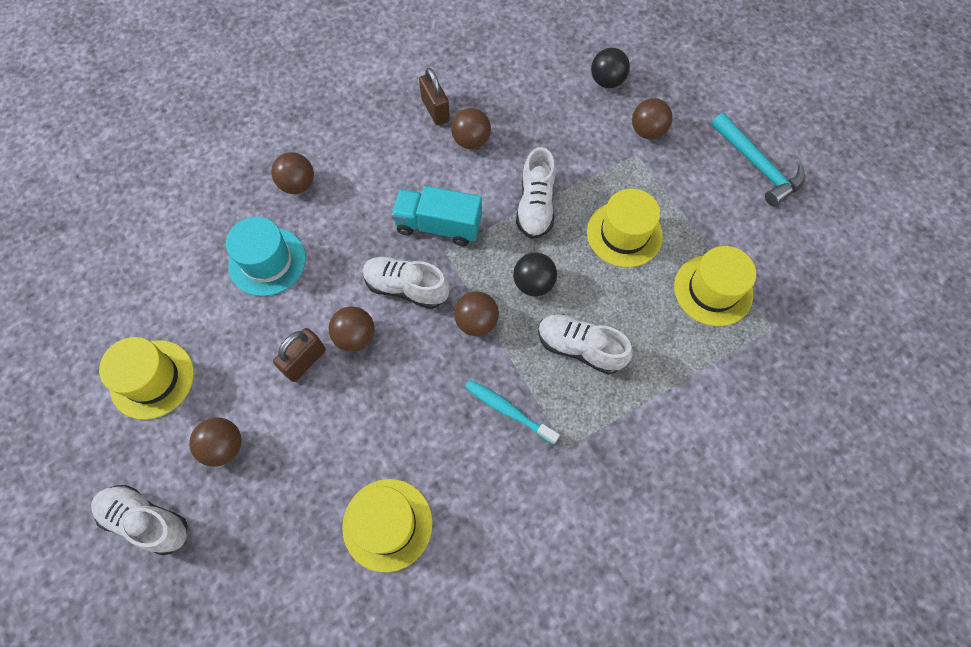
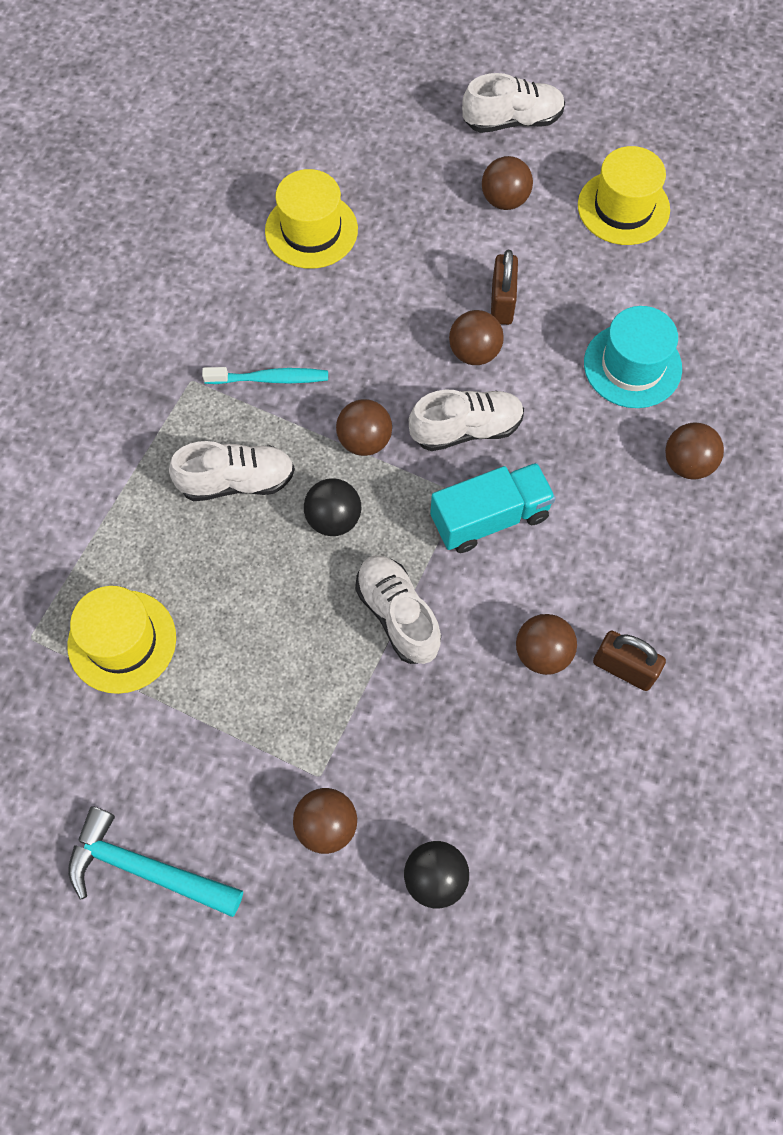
camera: 145 degrees right, 0 degrees up
(624, 234) = (267, 647): yellow hat -> none

